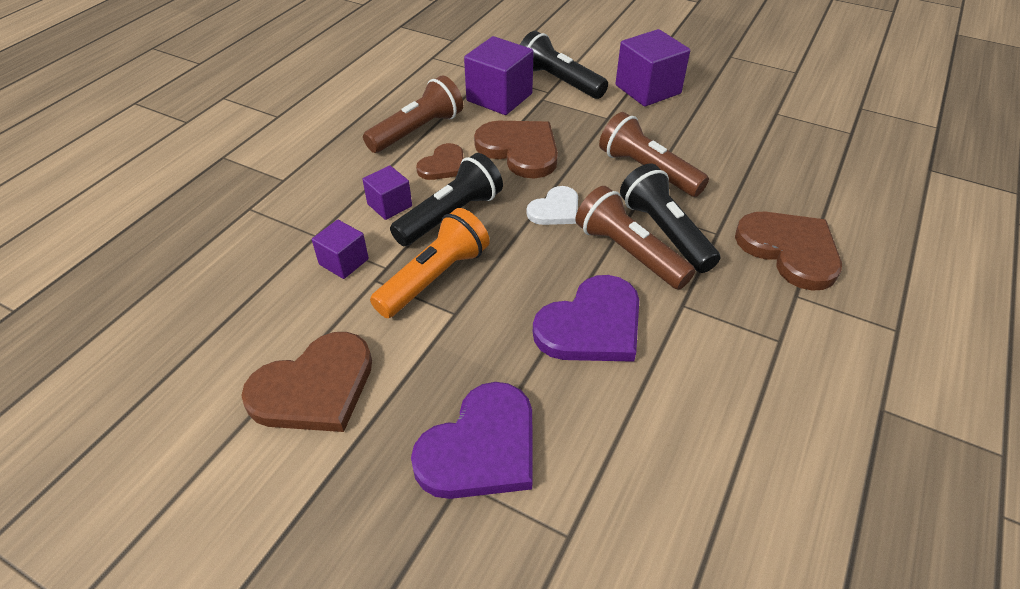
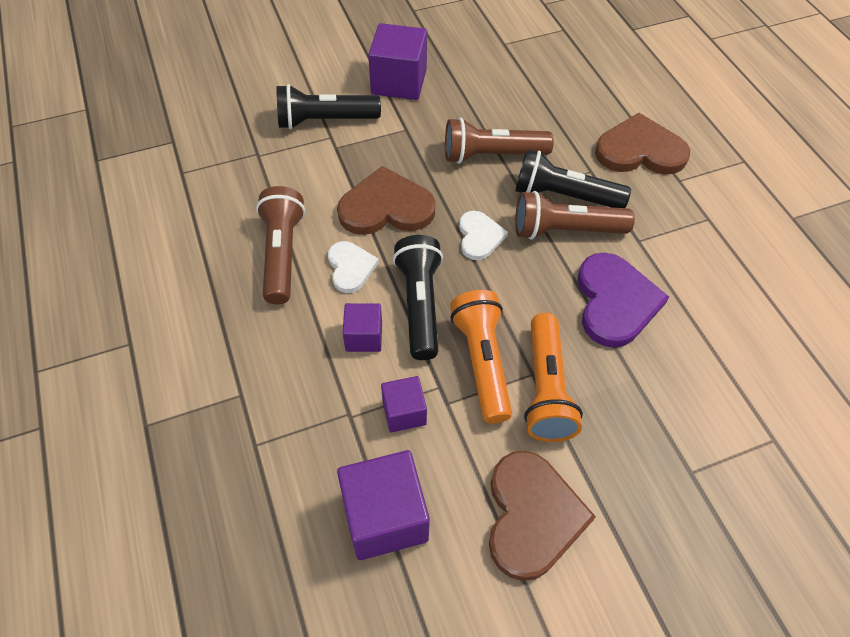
camera: 50 degrees left, 10 degrees up
(443, 165) = (350, 267): brown heart -> white heart
(448, 329) = (545, 388): none -> orange flashlight
(481, 447) = (671, 441): purple heart -> none
(499, 97) = (301, 171): purple cube -> purple cube (385, 517)

